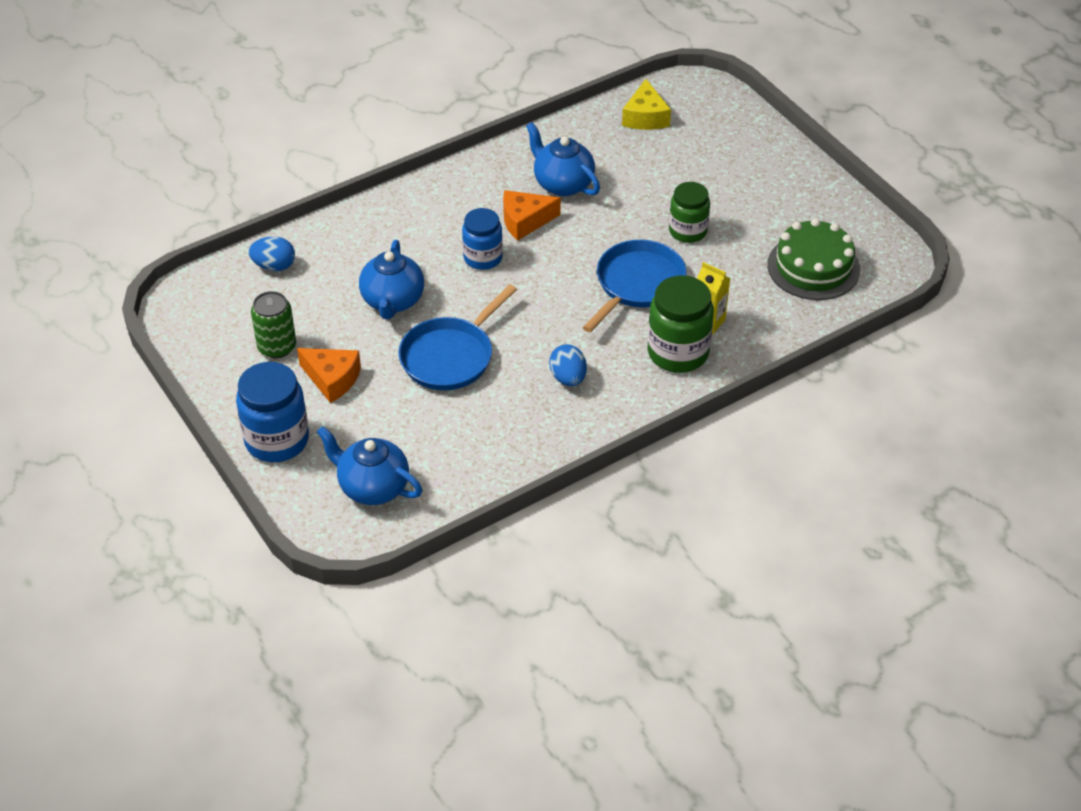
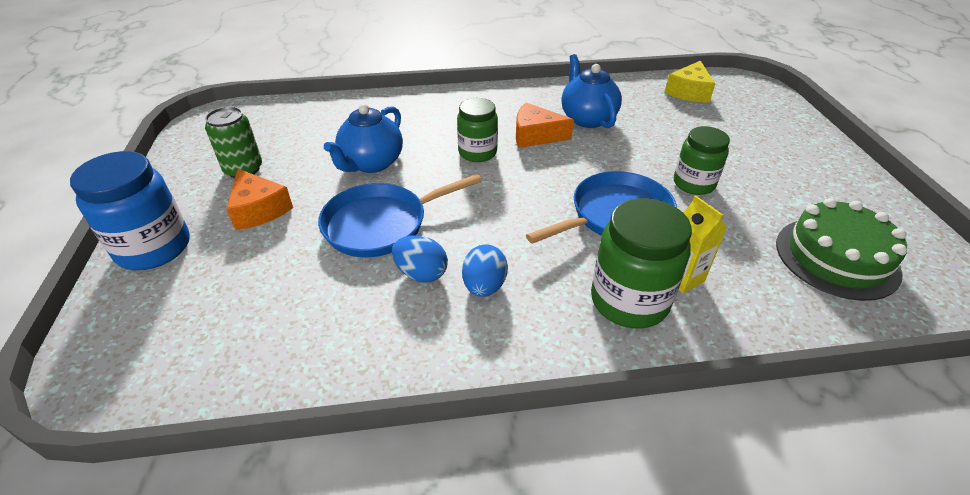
camera: 25 degrees right, 5 degrees down
(274, 266) = (305, 113): blue egg -> blue egg (421, 273)
(372, 487) = (182, 333): blue teapot -> none
(483, 258) = (477, 152): blue jar -> green jar

